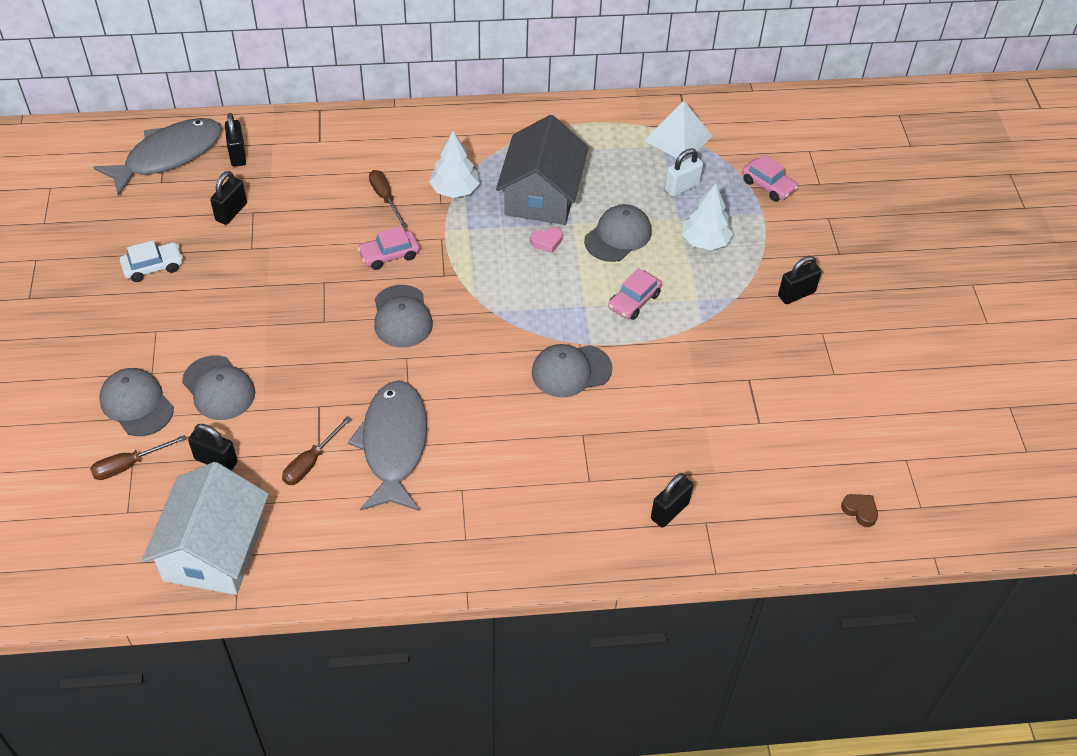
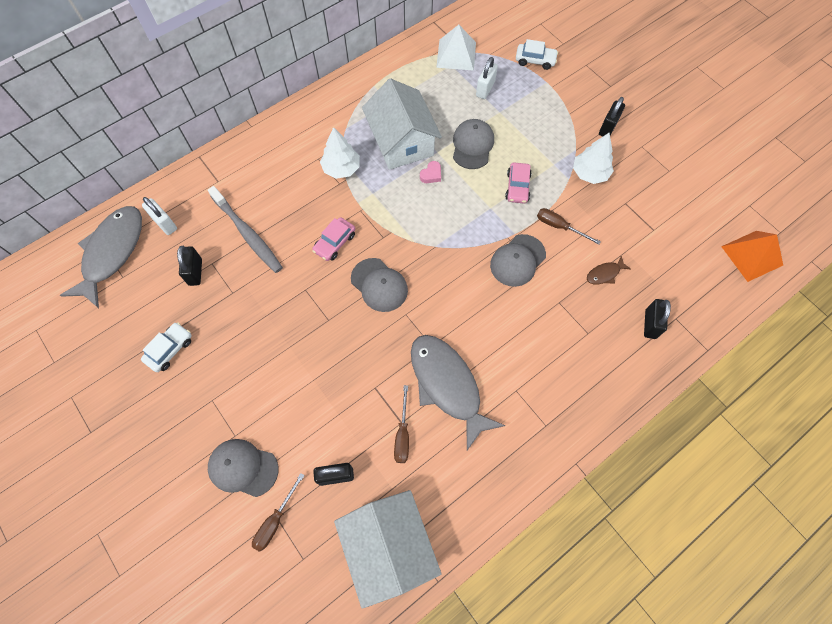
camera: 30 degrees left, 15 degrees up
(219, 388) = (294, 417): grey cap -> none
(237, 154) = (165, 223): black padlock -> white padlock
(309, 204) = (248, 234): none -> grey toothbrush
(385, 198) = (299, 201): brown screwdriver -> brown screwdriver (559, 227)
(541, 195) = (402, 142): grey house -> white house
(660, 435) = (604, 274): none -> brown fish
(705, 240) = (527, 120): white tree -> white tree (589, 173)
(768, 185) = (535, 60): pink car -> white car
(860, 511) = (752, 255): brown heart -> orange pyramid

